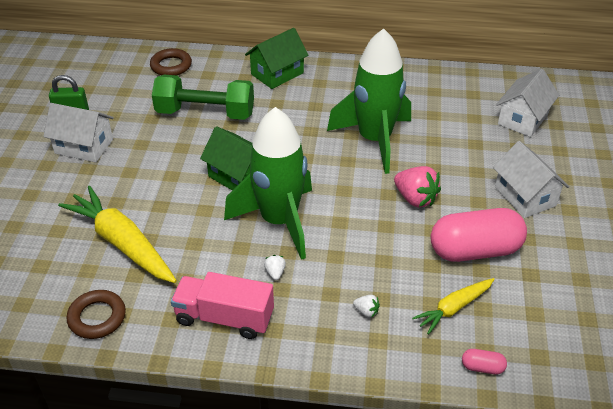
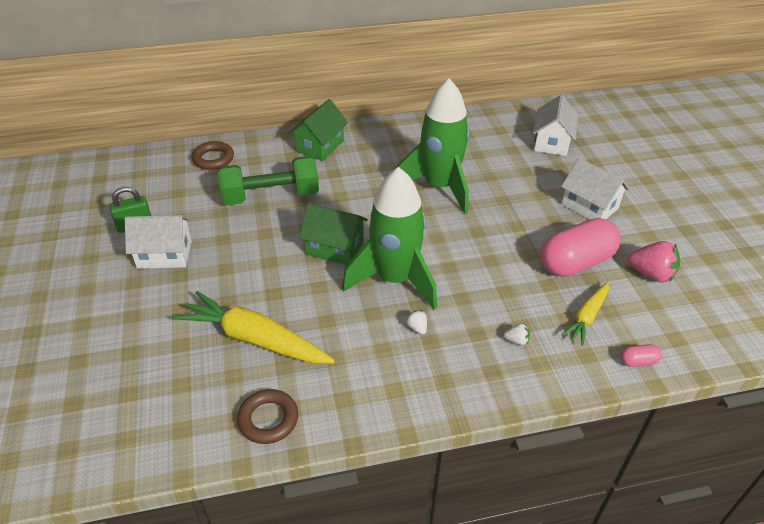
camera: 20 degrees left, 0 degrees up
(224, 317) = (393, 383): pink truck -> none
(415, 199) = (502, 230): pink strawberry -> pink strawberry (651, 274)

